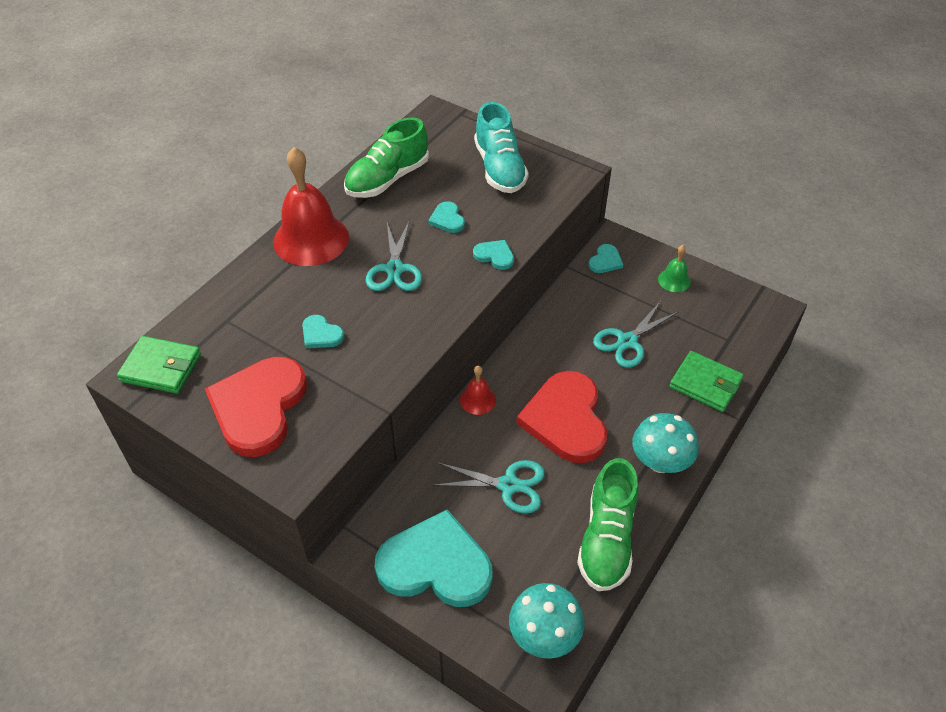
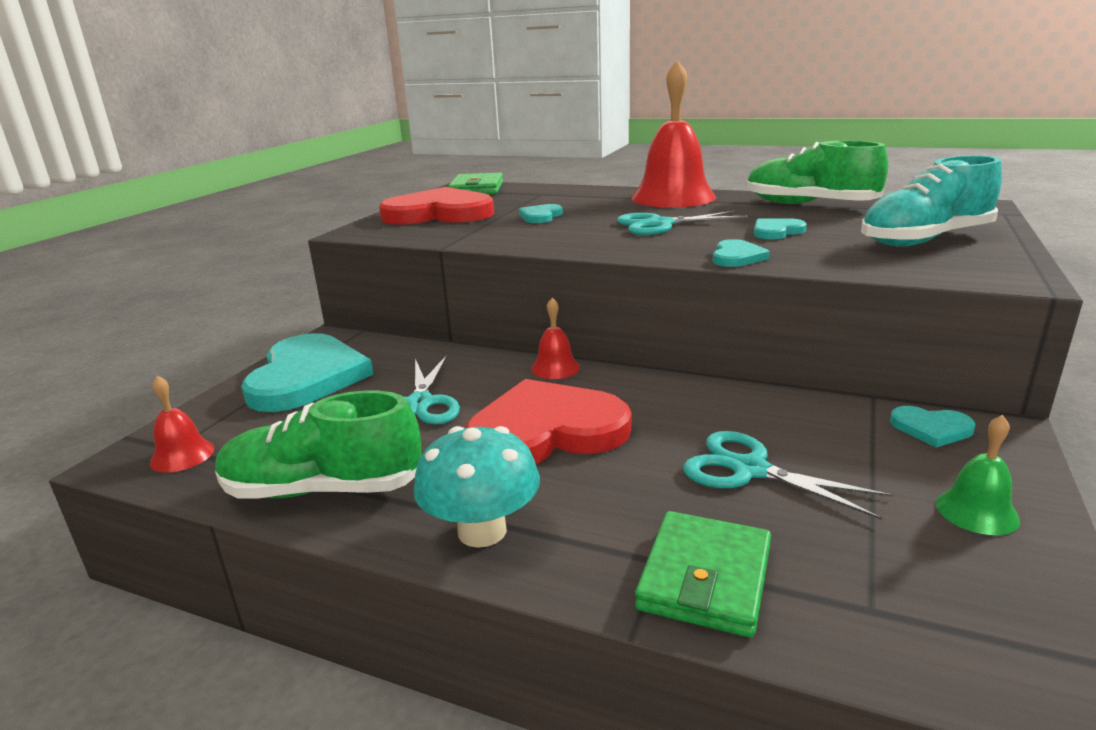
camera: 80 degrees right, 25 degrees down
(544, 635) = (182, 455): turquoise mushroom -> red bell

